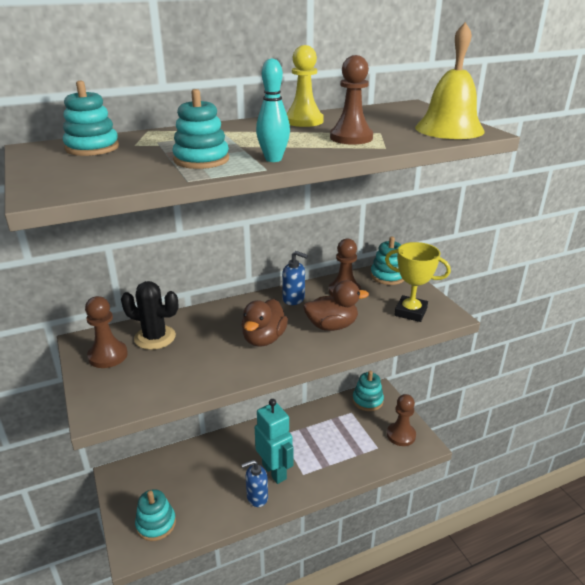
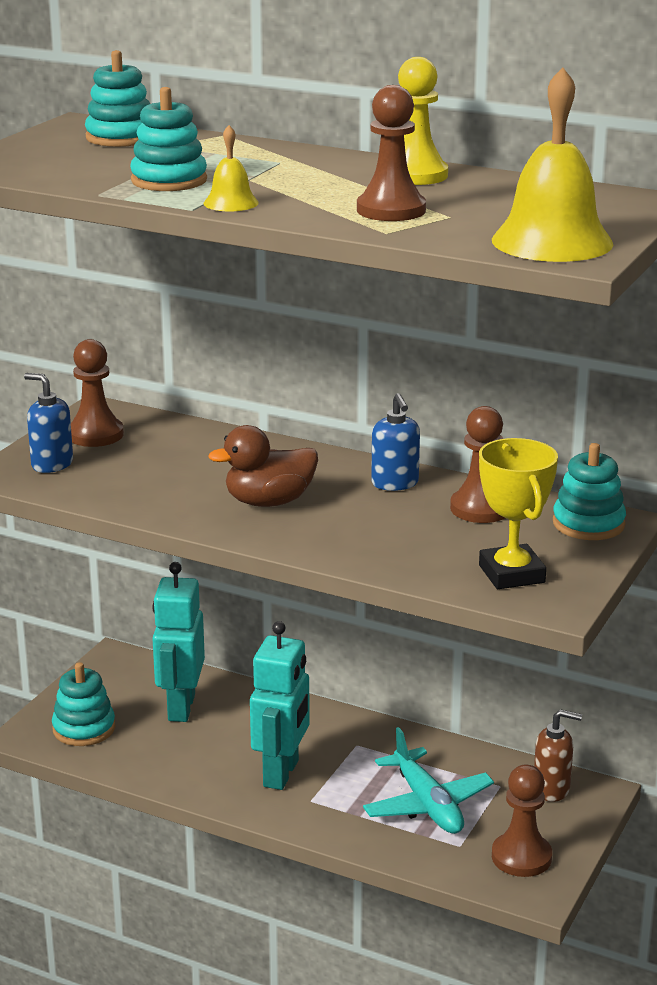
camera: 50 degrees right, 5 degrees down
(155, 337) = (167, 442): black cactus -> none
(185, 475) = (180, 707): none -> turquoise robot
(257, 497) = (219, 782): blue soap dispenser -> blue soap dispenser (52, 464)
(273, 159) = (231, 203): turquoise bowling pin -> yellow bell
(332, 326) = (374, 532): brown duck -> none
(343, 440) = (427, 805): none -> turquoise plane
(367, 400) = (552, 789): turquoise stacking toy -> brown soap dispenser

